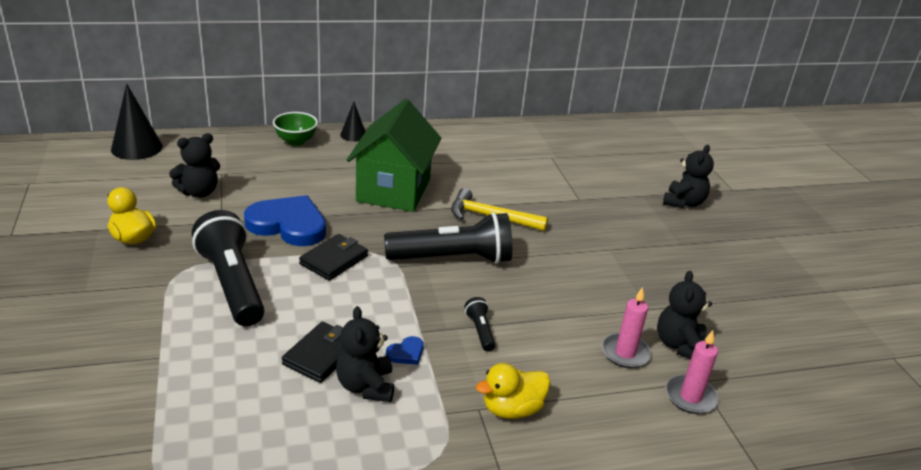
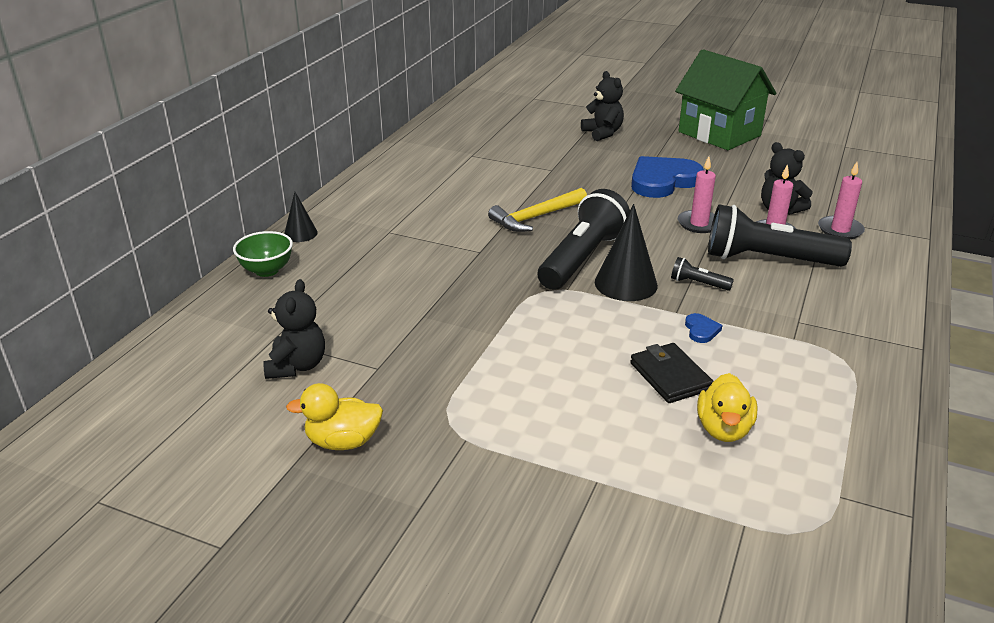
camera: 50 degrees left, 0 degrees up
(136, 147) = (127, 384): black cone -> black cone (626, 283)
(232, 284) = (507, 395): black flashlight -> black flashlight (768, 259)
(288, 225) = (431, 327): blue heart -> blue heart (663, 181)
(334, 260) = (523, 321): black wallet -> none
(365, 386) = (733, 367): black teddy bear -> none
(393, 190) = (435, 248): green house -> green house (719, 134)
(512, 409) = (808, 306): yellow duck -> yellow duck (723, 429)
(586, 303) = (699, 224): none -> pink candle

